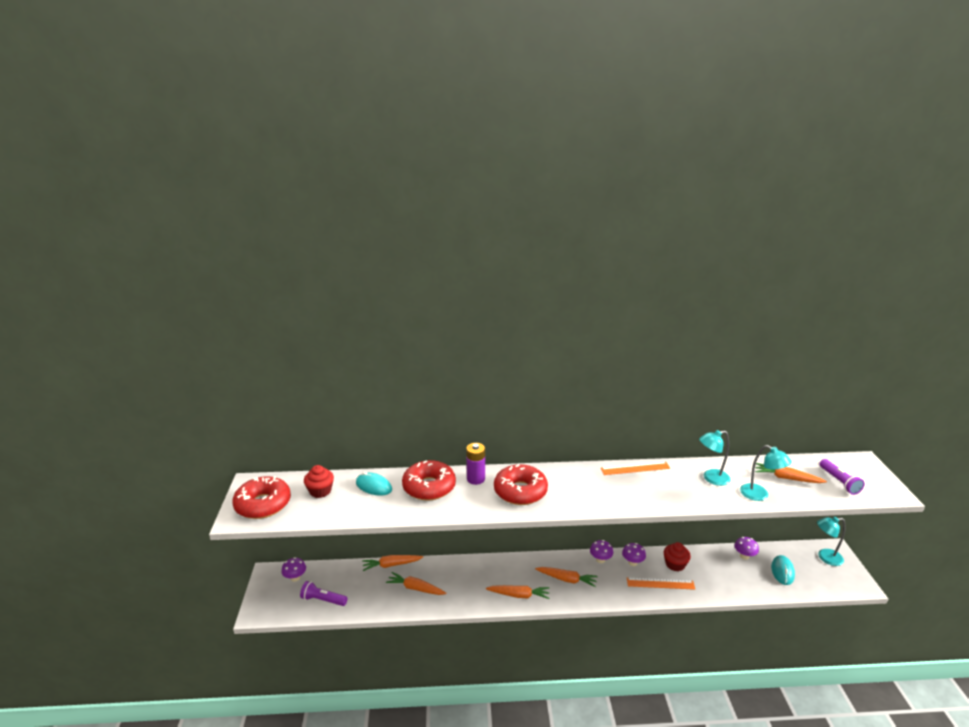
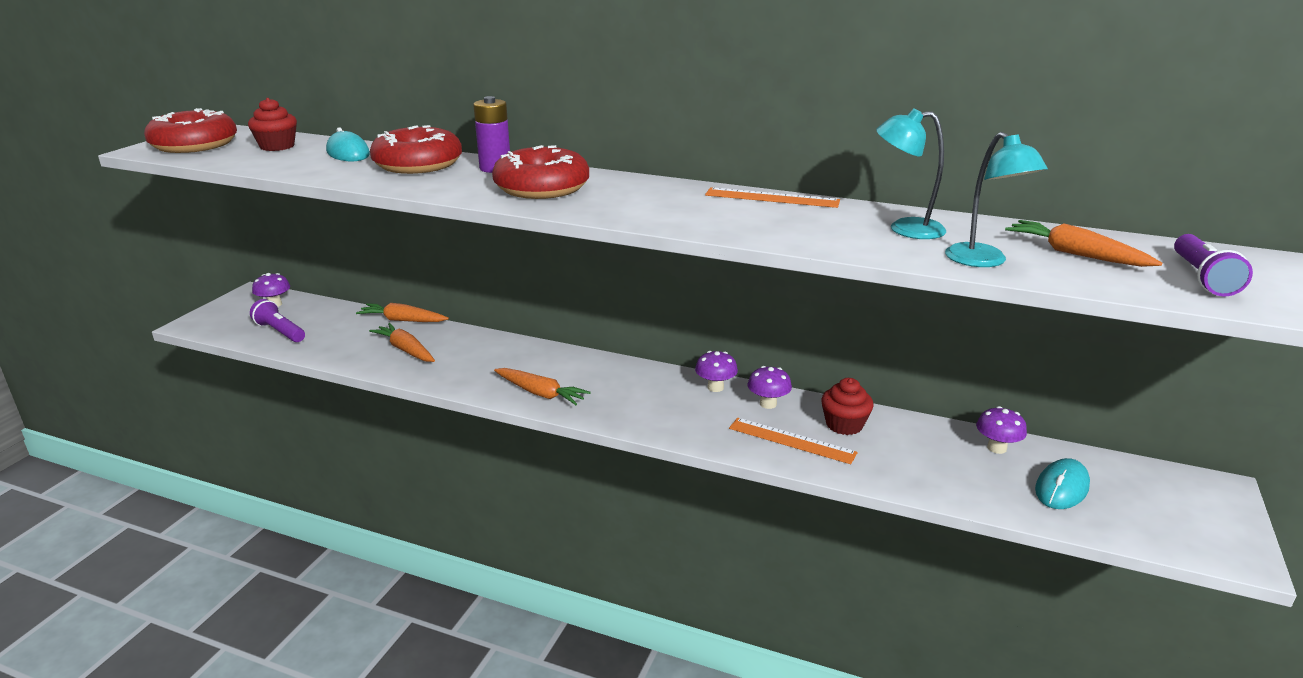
camera: 25 degrees right, 0 degrees up
(567, 579) = (634, 395): orange carrot -> none
(825, 557) = (1184, 494): turquoise lamp -> none

